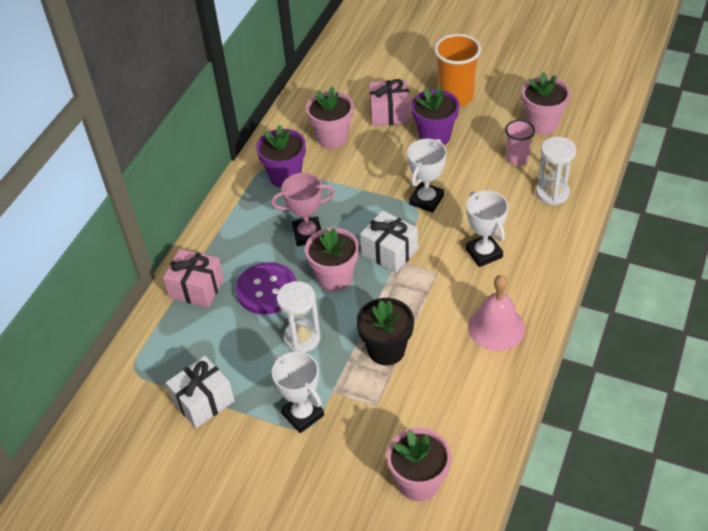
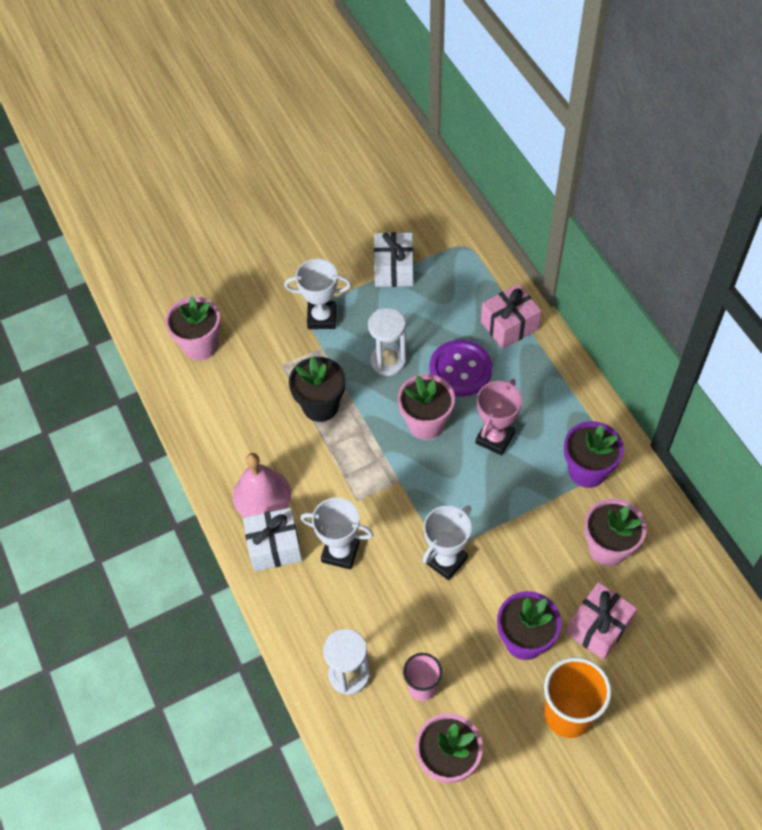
camera: 130 degrees right, 10 degrees up
(389, 252) = (414, 483): white gift -> white gift (274, 547)
(426, 200) = (445, 560): white trophy -> white trophy turned 60 degrees clockwise

